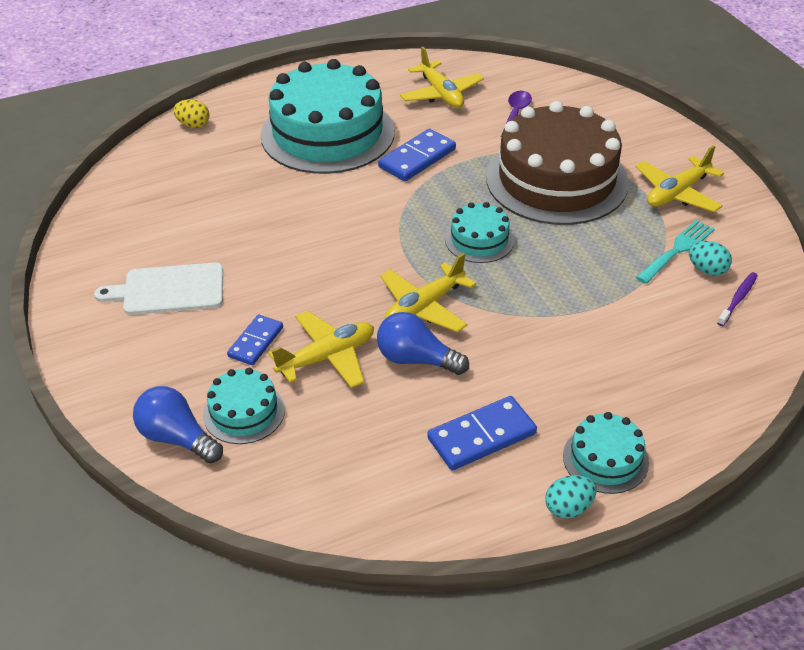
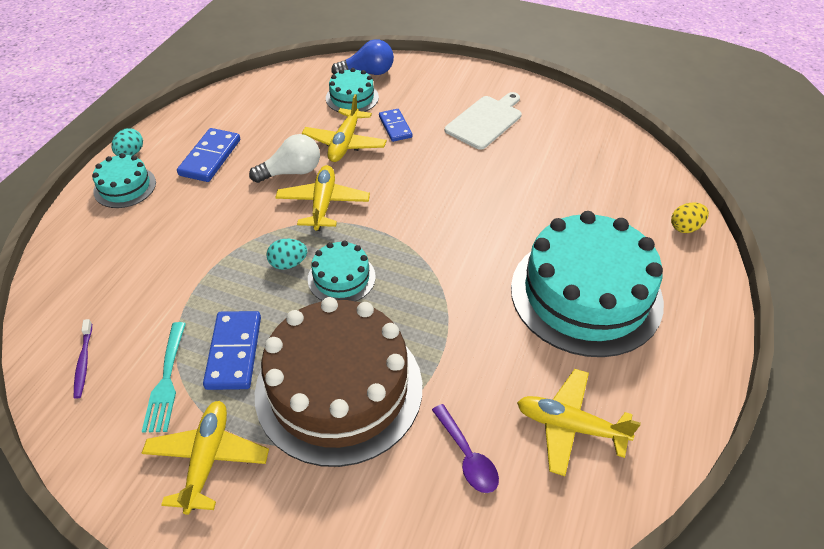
camera: 135 degrees right, 5 degrees up
(416, 359) = (292, 172): blue light bulb -> white light bulb
(417, 158) = (482, 322): blue domino -> blue domino (234, 352)
(707, 270) = (126, 376): turquoise egg -> turquoise egg (288, 264)

